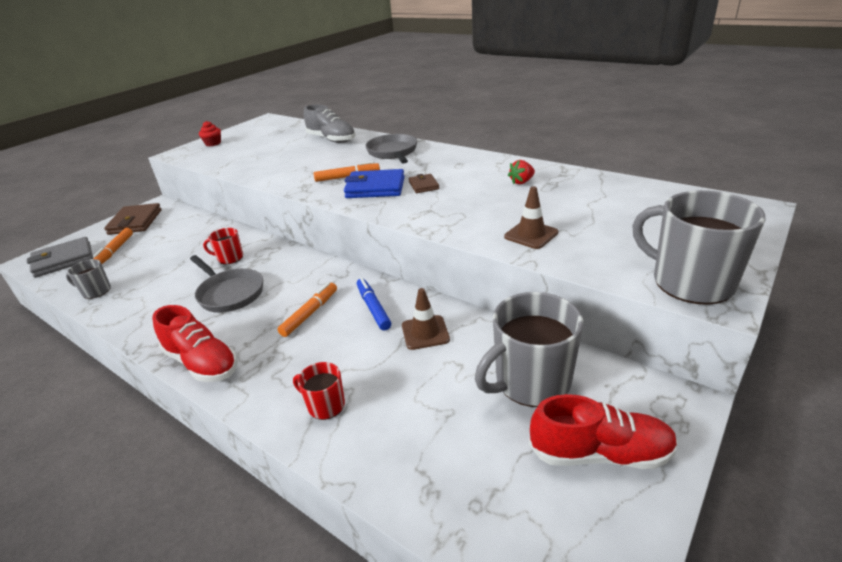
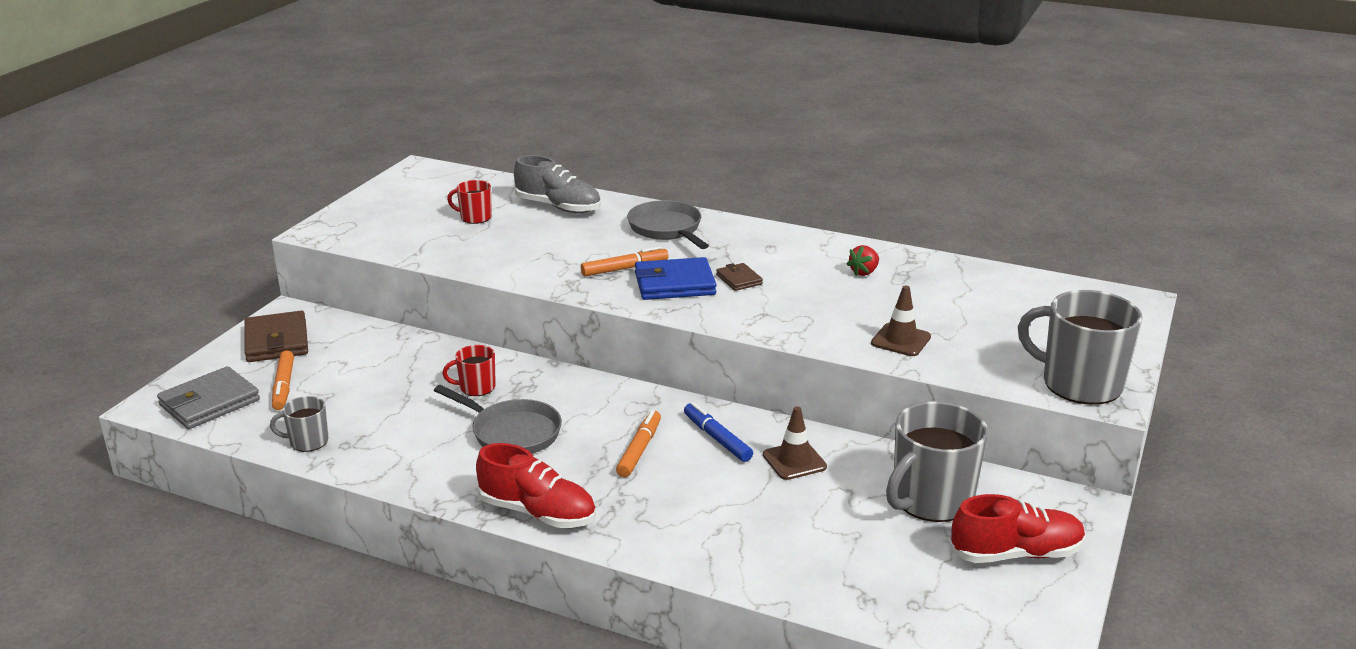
camera: 15 degrees left, 5 degrees down
(213, 143) = (364, 214): red cupcake -> none
(325, 405) = (718, 540): red mug -> red mug (475, 217)

